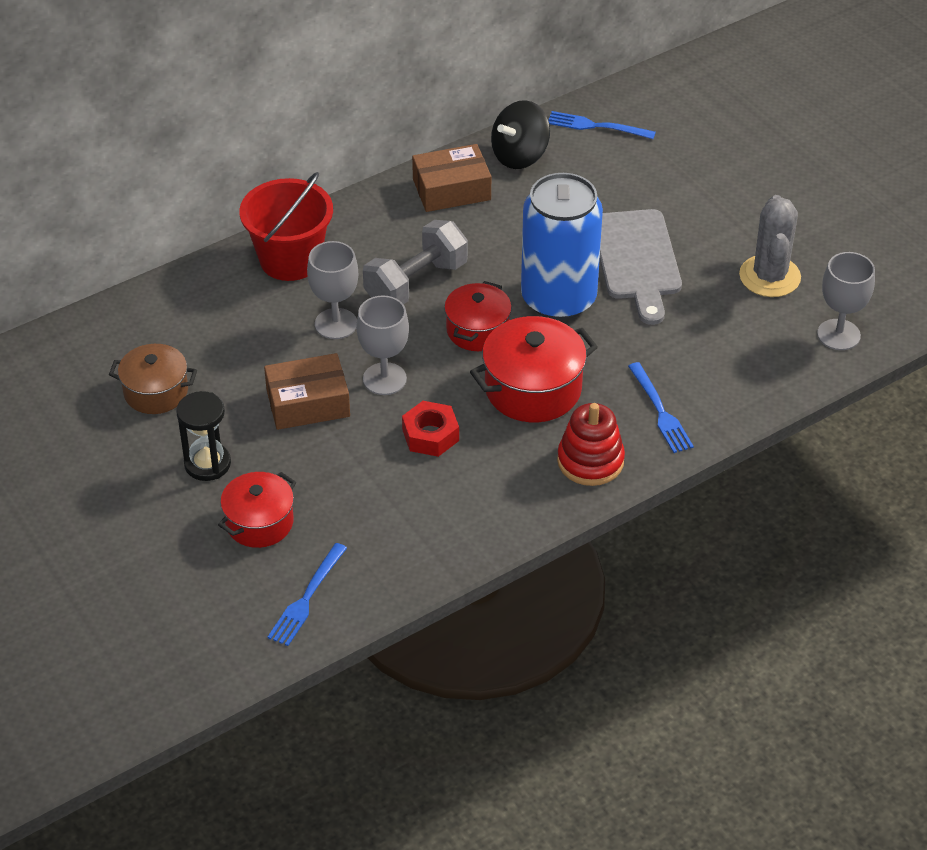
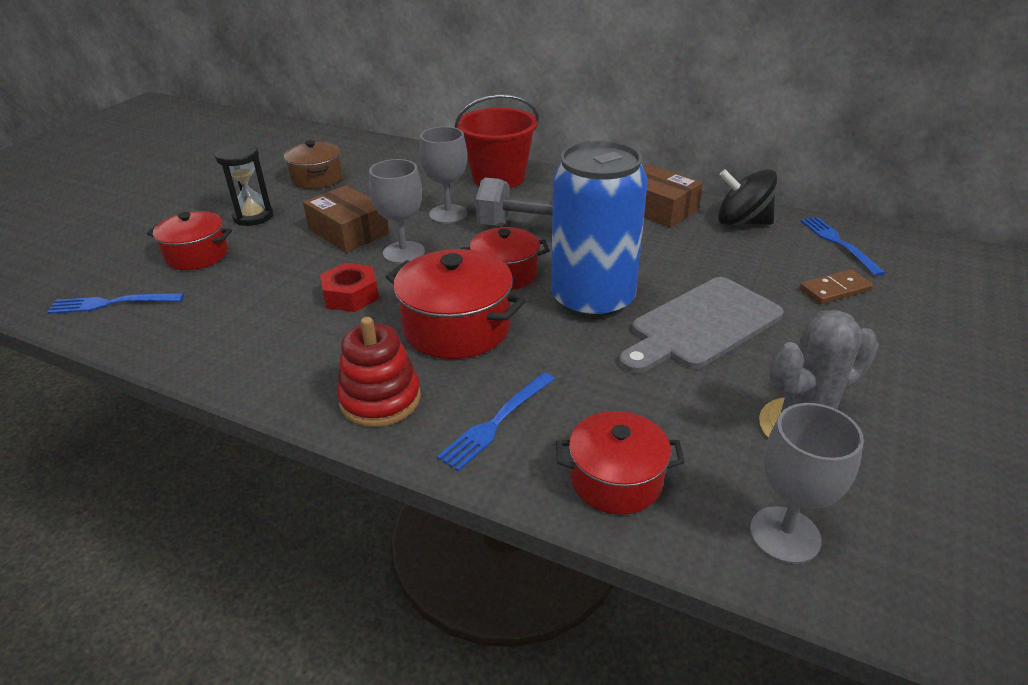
camera: 60 degrees right, 10 degrees down
(651, 169) = (835, 289): none -> brown domino
(752, 380) = (616, 480): none -> red pot

